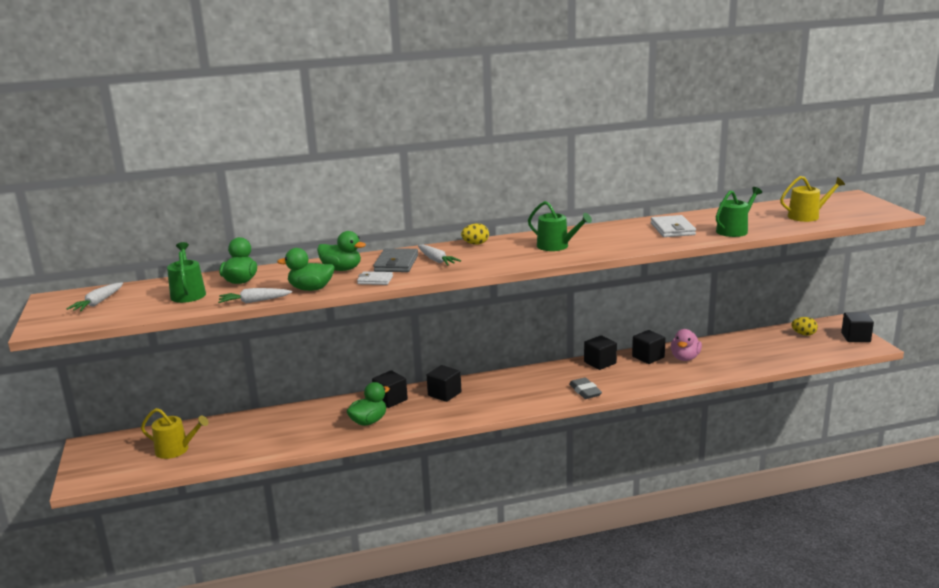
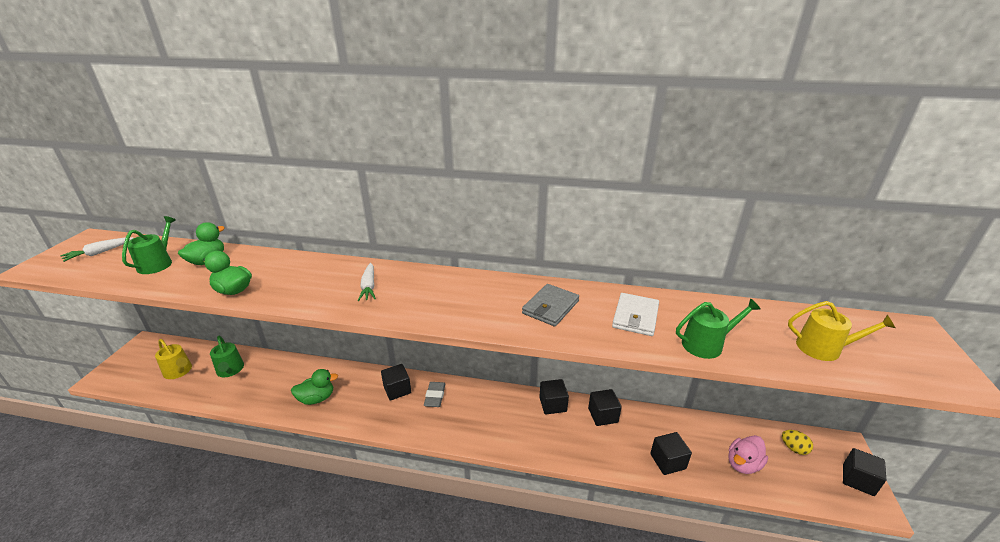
camera: 25 degrees right, 10 degrees up
(254, 301) = (177, 291): white carrot -> none
(341, 269) = (288, 272): green duck -> none
(375, 280) = (290, 297): white wallet -> none
(390, 400) = (354, 379): black cube -> black cube (667, 461)
(396, 263) = (334, 279): grey wallet -> grey wallet (550, 307)
(475, 244) = (427, 274): yellow egg -> none
(556, 246) = (491, 303): green watering can -> green watering can (230, 370)
(585, 391) = (510, 439): grey eraser -> grey eraser (435, 396)
(685, 358) = (638, 432): pink duck -> pink duck (743, 464)

